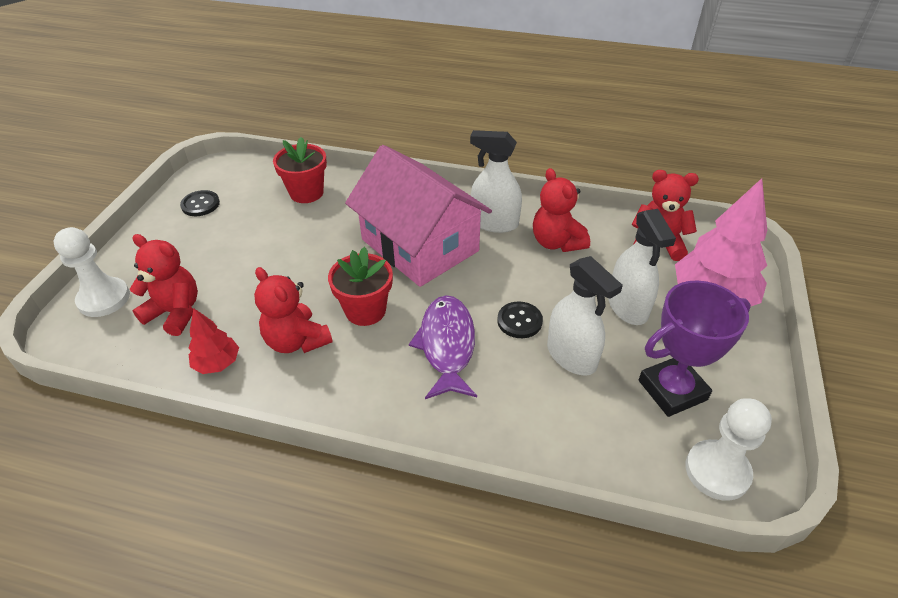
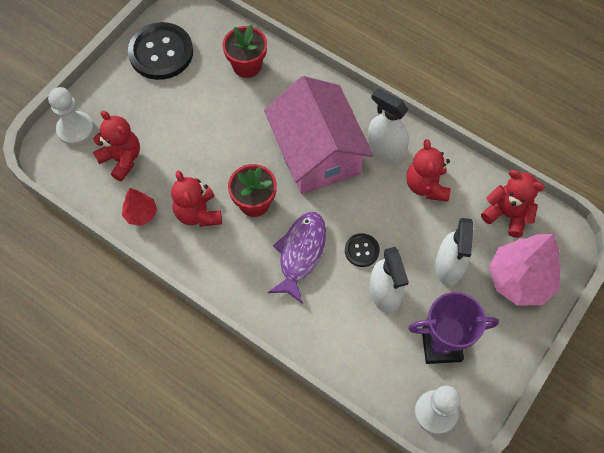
camera: 20 degrees right, 20 degrees up
(200, 204) = (161, 52): black button -> black button, size x2.07

